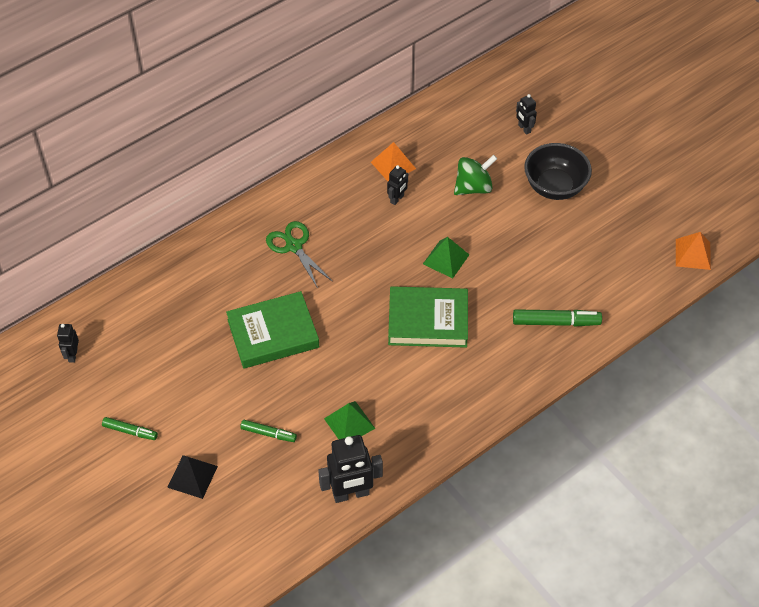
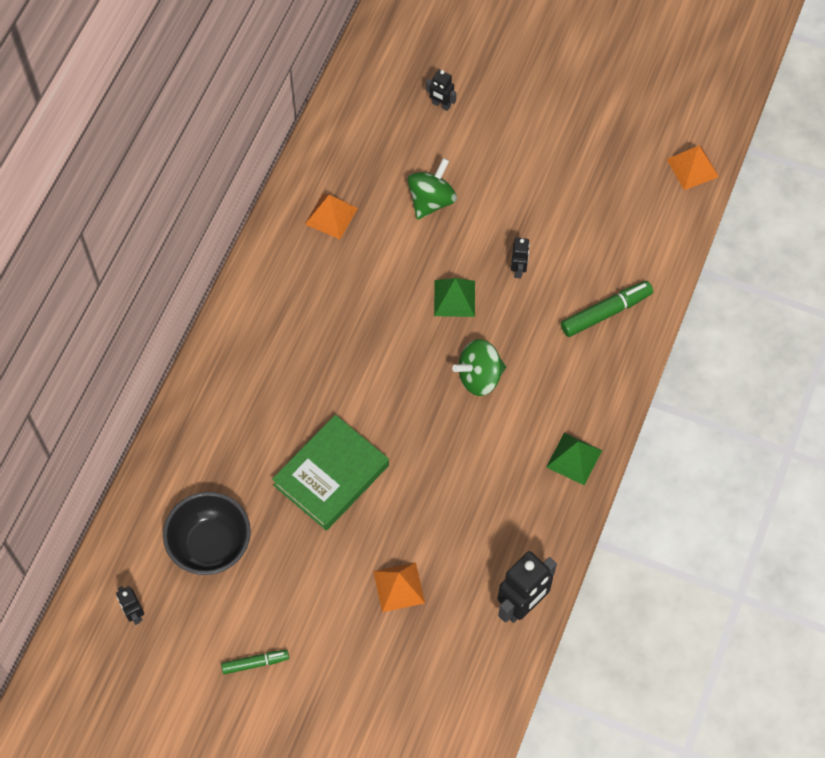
camera: 30 degrees left, 10 degrees up
(192, 476) = (353, 675): black pyramid -> none
(268, 433) = (399, 587): green marker -> orange pyramid
(294, 246) = (287, 364): green scissors -> none
(349, 423) = (472, 531): green pyramid -> green pyramid (574, 458)
(397, 199) = (360, 254): black robot -> black robot (518, 270)
(428, 320) = (479, 377): green book -> green spinning top
(554, 187) = (513, 158): black bowl -> black bowl (210, 545)

